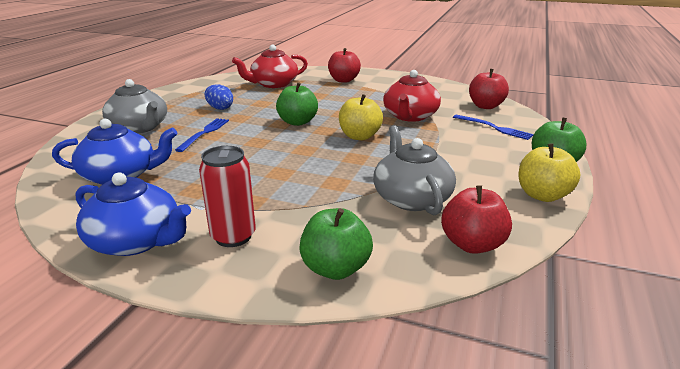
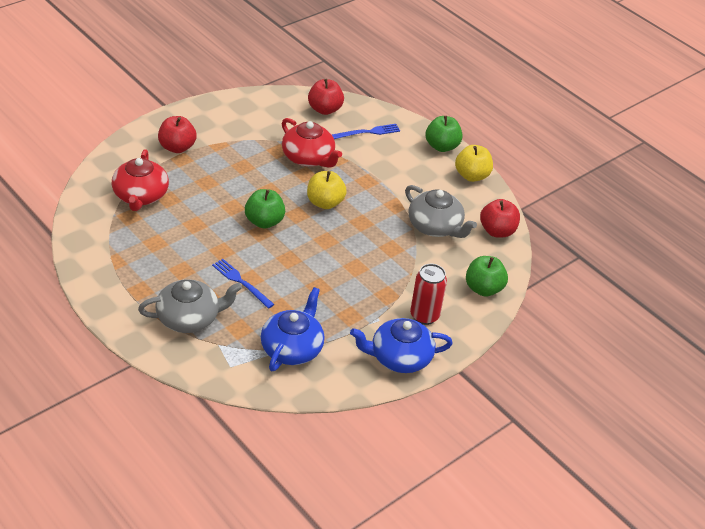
camera: 65 degrees left, 15 degrees up
(136, 241) = (399, 357): blue teapot -> blue teapot turned 150 degrees counterclockwise
(220, 108) = (182, 254): blue egg -> none
(411, 198) = (435, 226): grey teapot -> grey teapot turned 150 degrees counterclockwise

